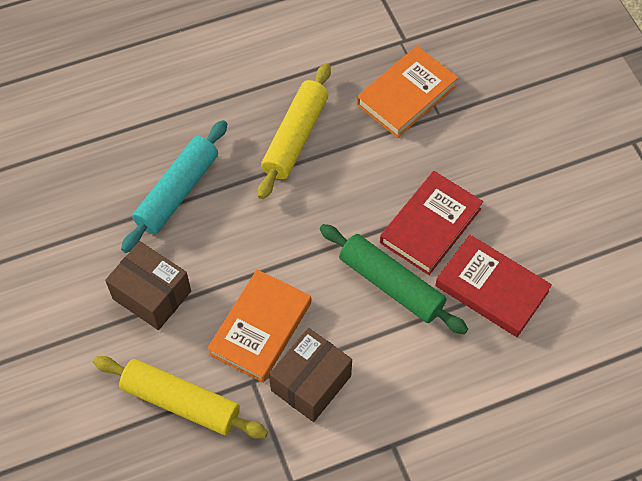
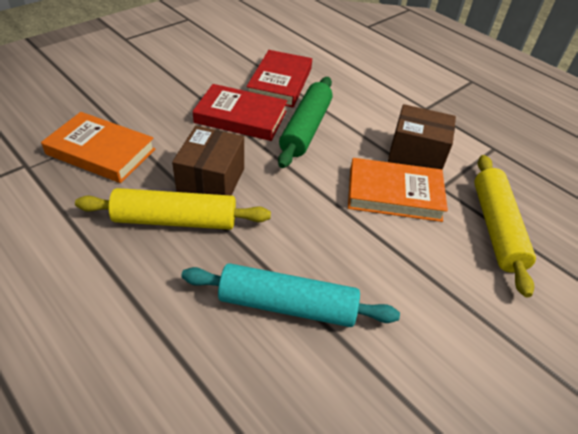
camera: 115 degrees left, 15 degrees down
(152, 295) = (419, 285): brown box -> brown box (211, 181)

